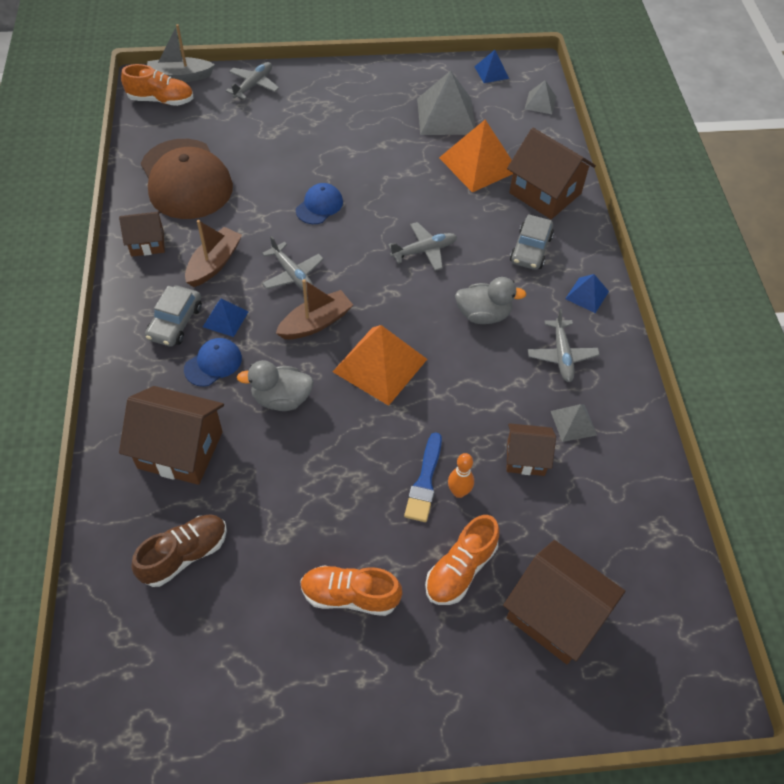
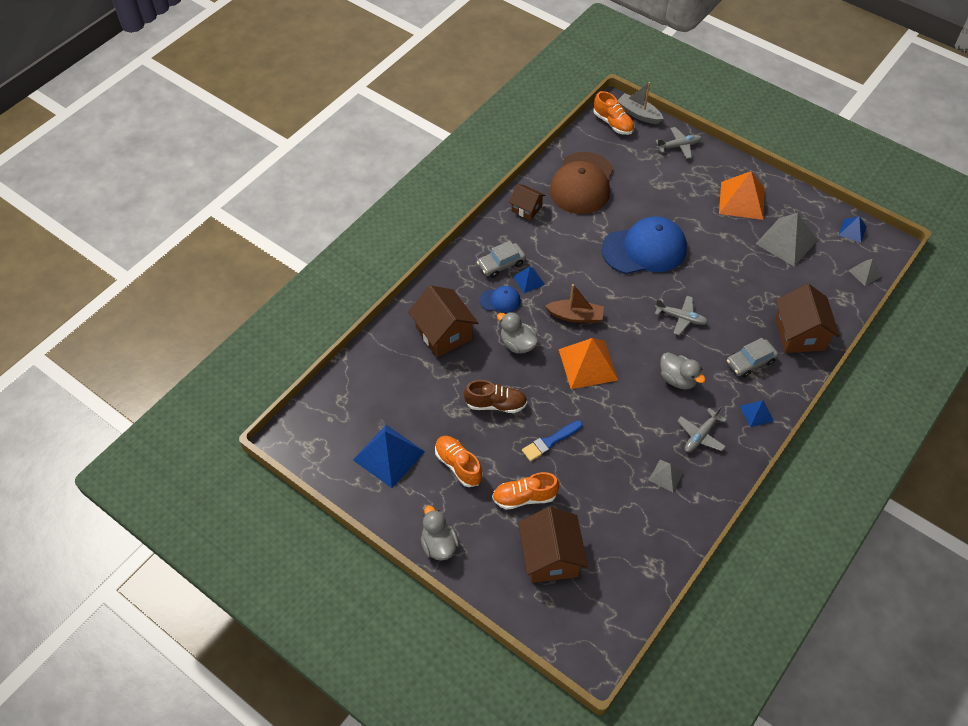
camera: 45 degrees right, 0 degrees up
(184, 555) = (400, 385): brown shoe -> brown shoe (495, 404)
(214, 263) = (551, 244): brown boat -> none
(253, 657) = (389, 455): none -> blue pyramid
(293, 275) = (589, 280): grey plane -> none
(319, 206) = (644, 249): blue cap -> blue cap, size x2.16
(422, 716) = (439, 544): none -> grey duck
(459, 492) = (563, 460): orange bowling pin -> none
(478, 164) = (774, 287): orange pyramid -> orange pyramid (741, 200)
(526, 458) = (618, 472): brown house -> none

